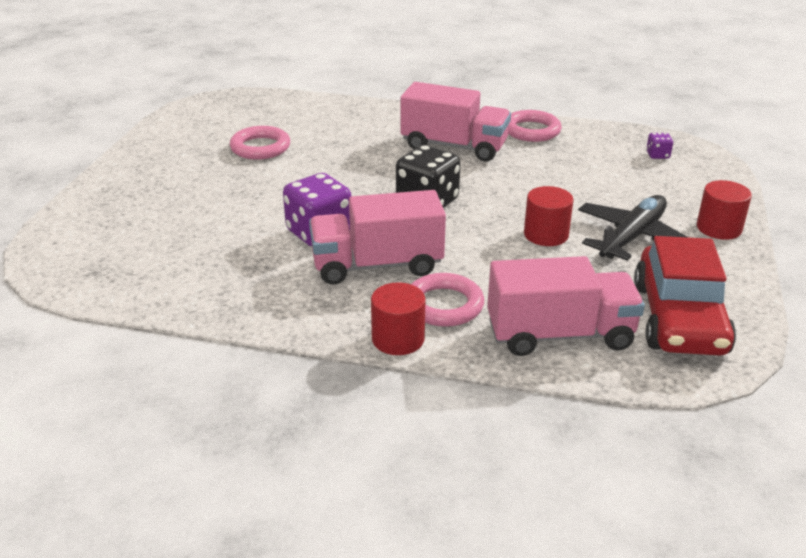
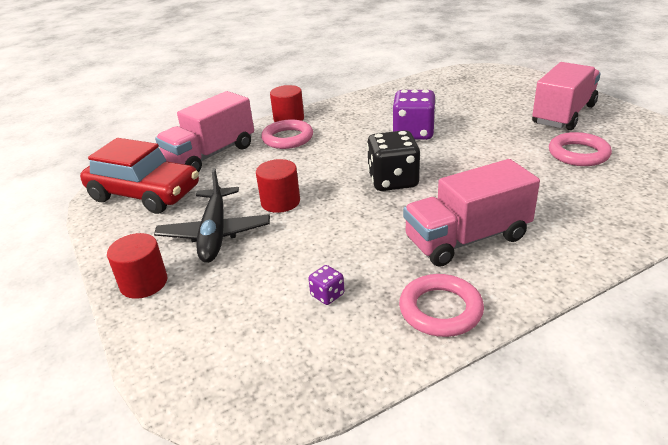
camera: 140 degrees right, 0 degrees up
(377, 265) = (352, 136): pink truck -> pink truck (563, 115)
(657, 155) = (266, 360): purple dice -> purple dice (327, 295)
(679, 318) = (145, 194): red car -> red car turned 150 degrees clockwise

